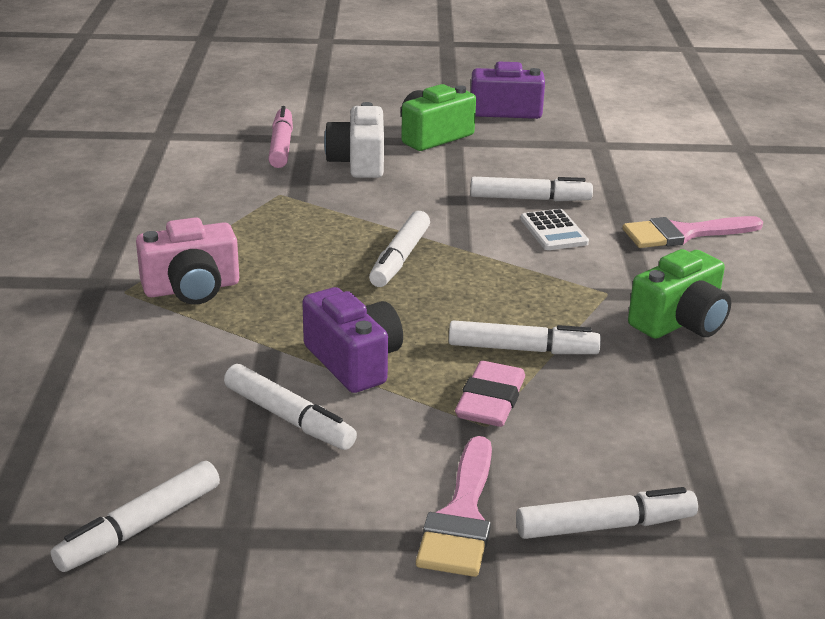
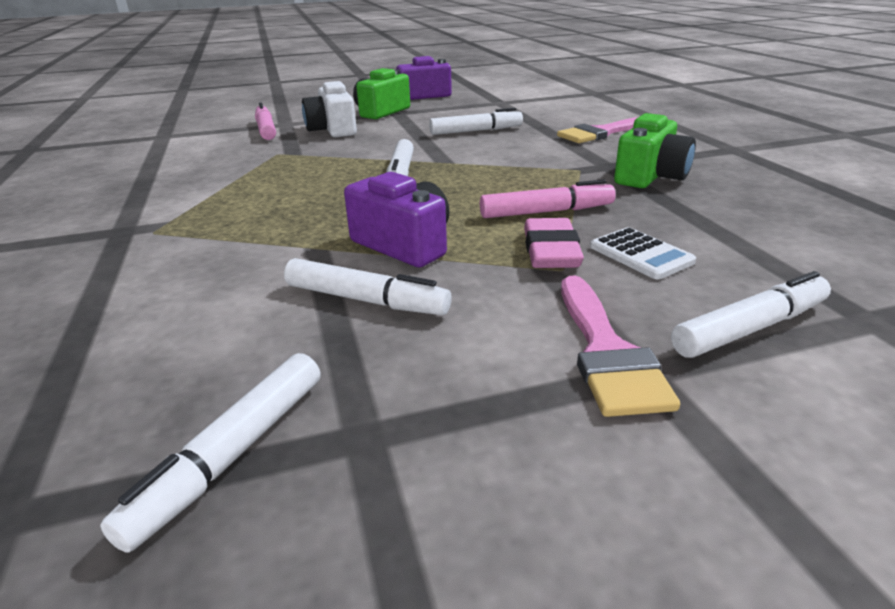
camera: 15 degrees left, 0 degrees up
(192, 288) = (221, 219): pink camera -> none
(522, 349) = (546, 212): white marker -> pink marker
(553, 231) = (508, 144): white calculator -> white calculator (641, 254)

